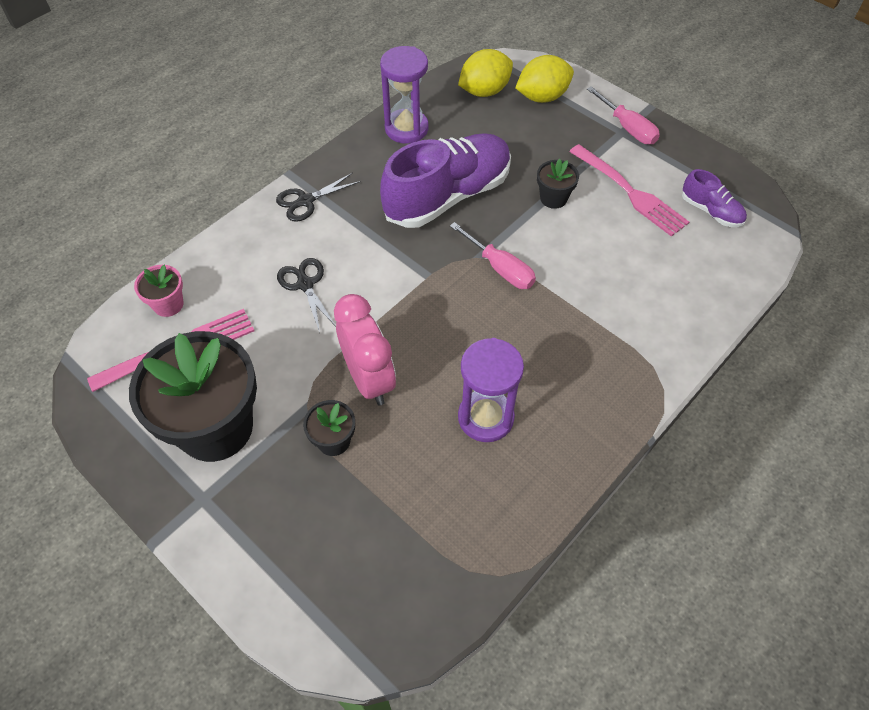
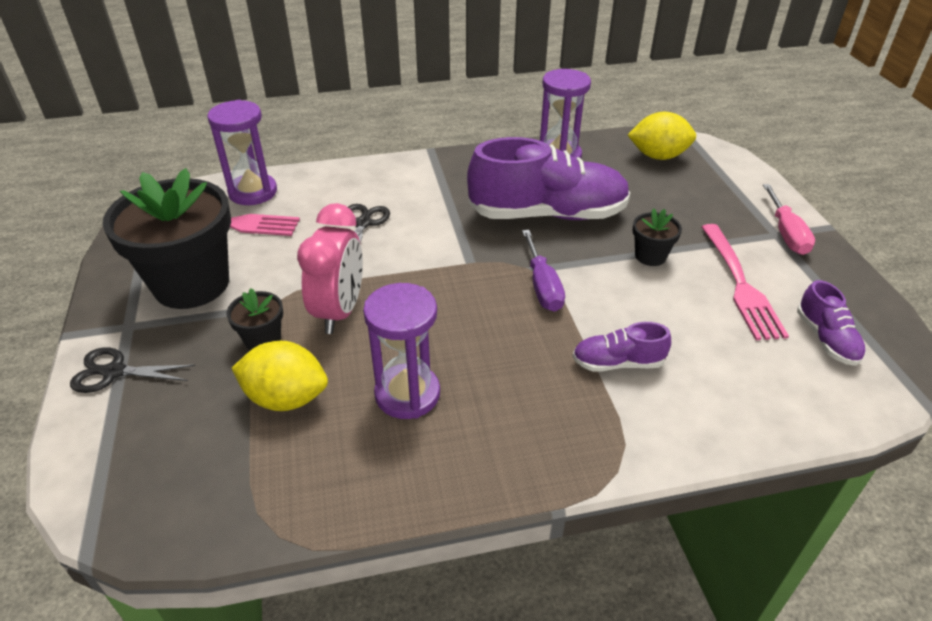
camera: 35 degrees right, 15 degrees down
(168, 304) = (253, 192): pink flower pot -> purple hourglass
(306, 201) = (424, 171): black scissors -> black scissors (114, 372)
(500, 268) = (542, 285): pink screwdriver -> purple screwdriver
(542, 97) = (713, 179): yellow lemon -> yellow lemon (286, 398)
(602, 306) = (617, 363): none -> purple shoe

